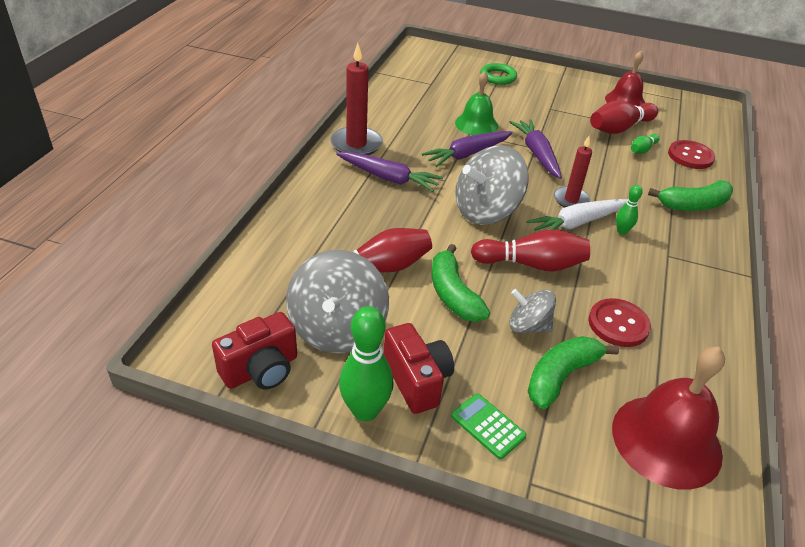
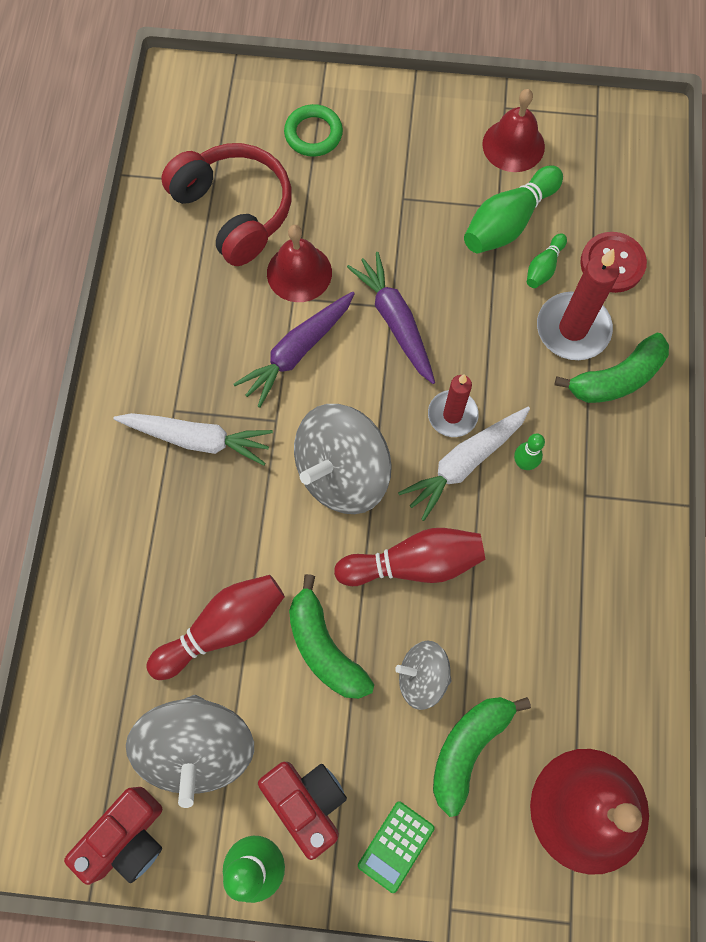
camera: 10 degrees left, 30 degrees up
(356, 144) = (135, 374): red candle -> red candle (573, 329)
(388, 178) = (197, 439): purple carrot -> white carrot
(441, 95) = (234, 211): none -> red headphones
(476, 124) = (299, 273): green bell -> red bell
(488, 426) = (396, 846): green calculator -> green calculator turned 90 degrees counterclockwise
(618, 324) = (528, 642): red button -> none
(619, 128) = (508, 222): red bowling pin -> green bowling pin

